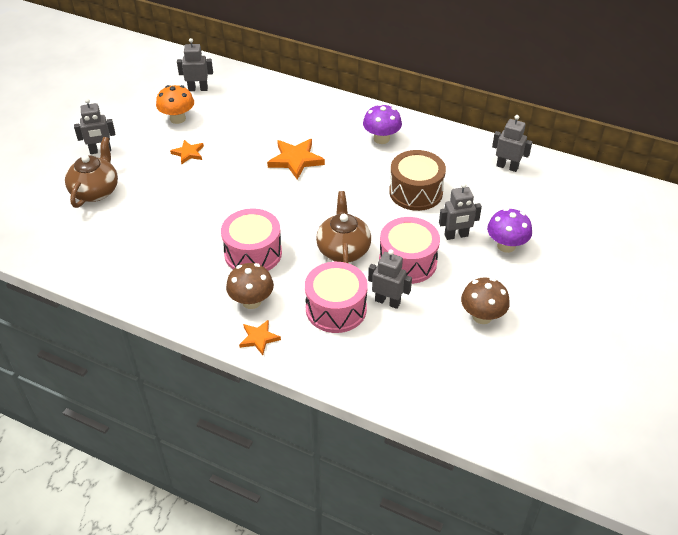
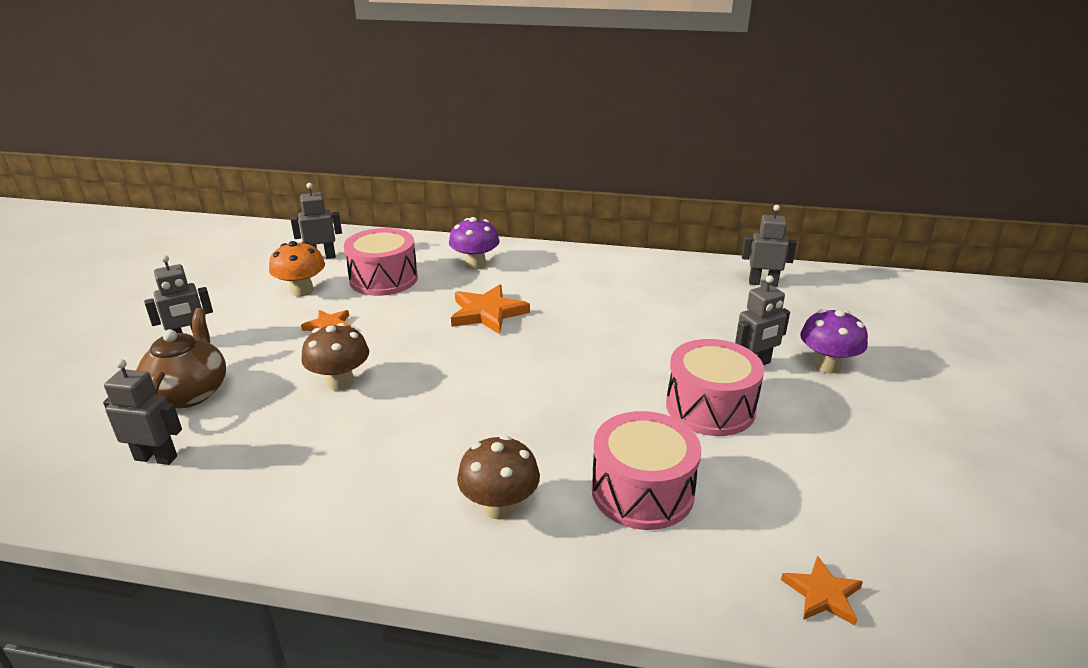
camera: 15 degrees left, 15 degrees down
(253, 253) = (473, 435): pink drum -> pink drum (384, 279)
(259, 338) = (537, 565): orange star -> orange star (822, 594)
(343, 249) = (609, 407): brown teapot -> none
(381, 139) = (590, 276): purple mushroom -> purple mushroom (475, 264)
(387, 301) = (715, 465): grey robot -> grey robot (156, 458)
(416, 192) = (668, 324): brown drum -> none
(482, 316) = (863, 459): brown mushroom -> brown mushroom (340, 382)

